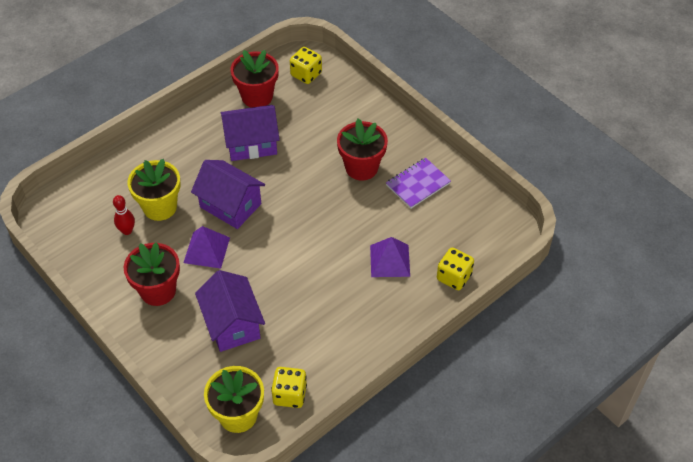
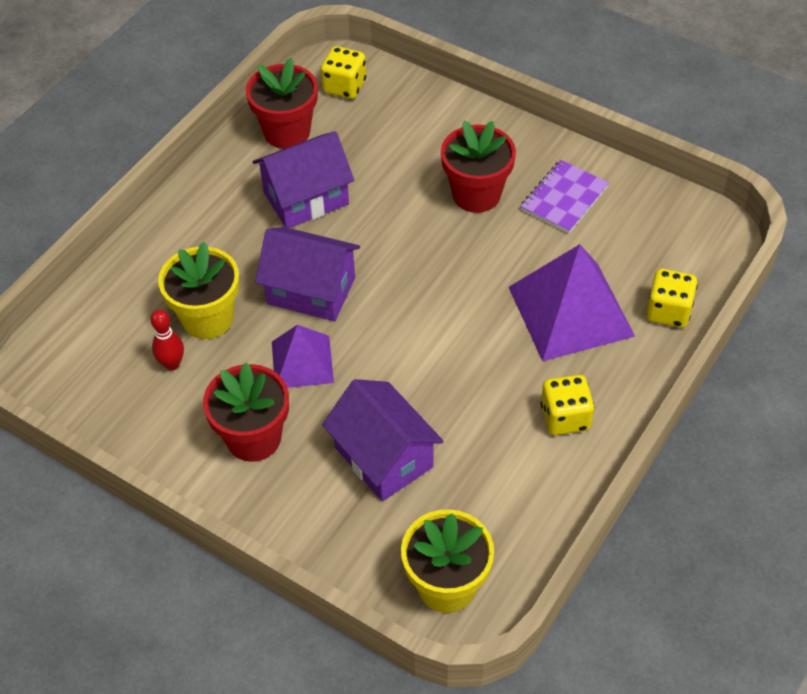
camera: 15 degrees left, 0 degrees up
(289, 394) = (509, 535): yellow dice -> yellow dice (565, 417)
(389, 260) = (570, 311): purple pyramid -> purple pyramid, size x1.71

